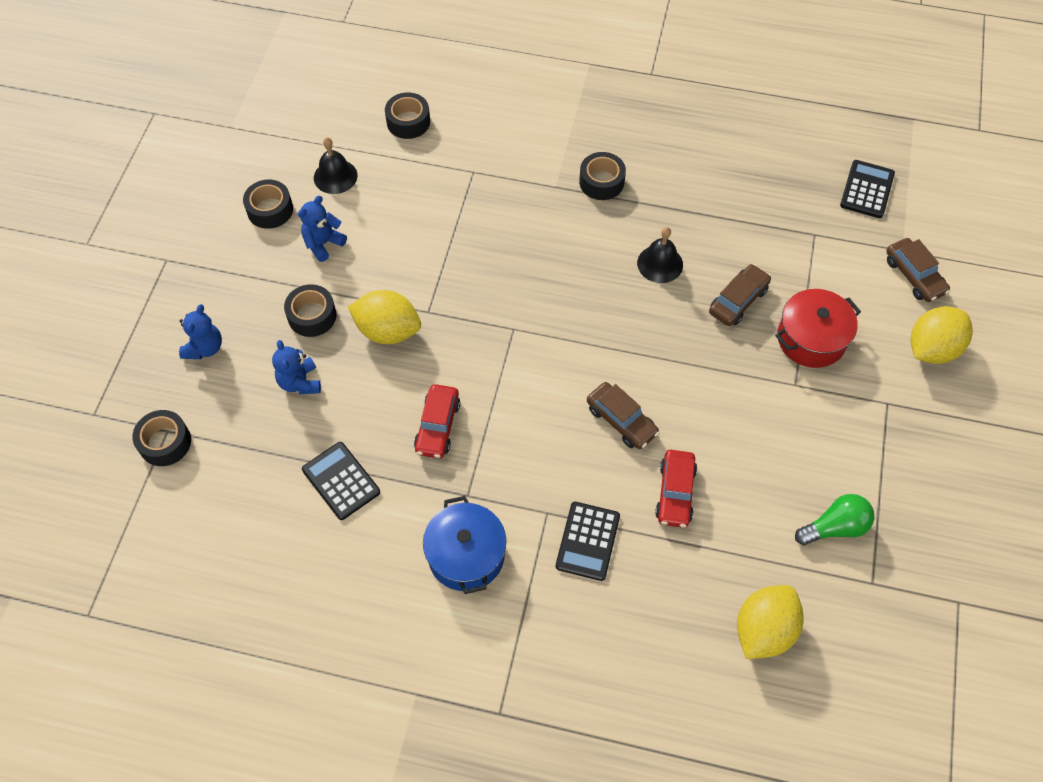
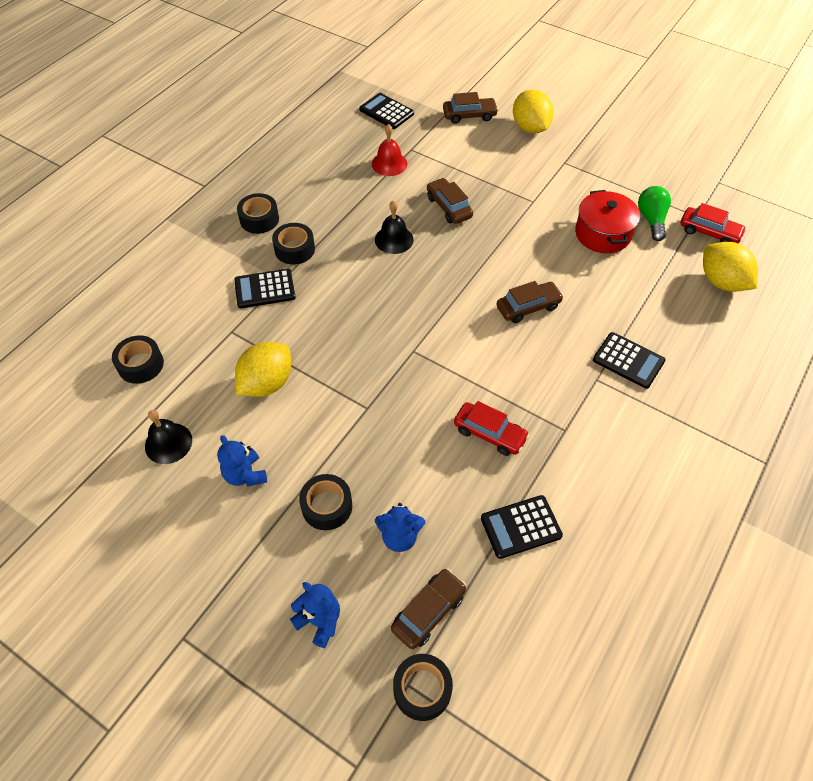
camera: 70 degrees left, 5 degrees down
(234, 427) = (428, 612): none -> brown car
(270, 210) = (175, 514): black tape -> black tape (259, 219)
(388, 331) = (373, 445): yellow lemon -> yellow lemon (267, 383)
(466, 555) = (621, 447): blue pot -> none
(537, 177) = (265, 289): none -> black calculator
(675, 493) = (601, 295): red car -> red car (709, 232)
(777, 221) = (389, 164): none -> red bell
(811, 339) = (498, 181): red pot -> red pot (602, 234)

